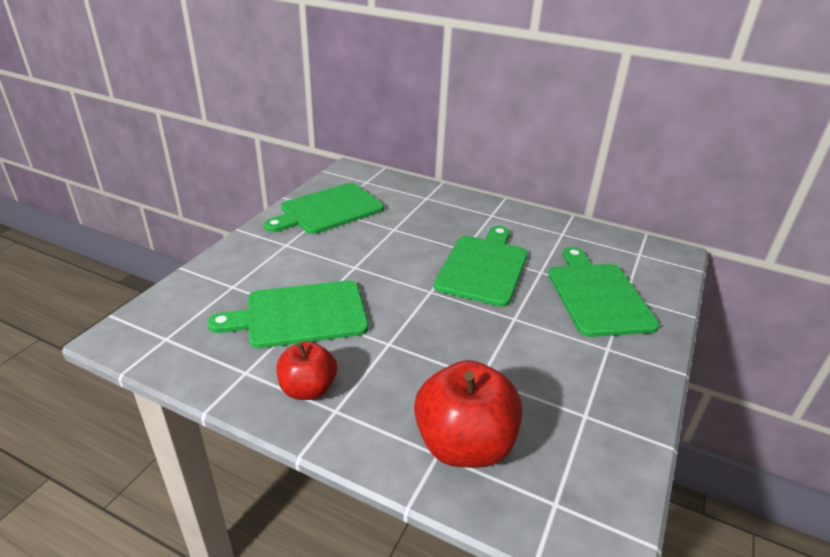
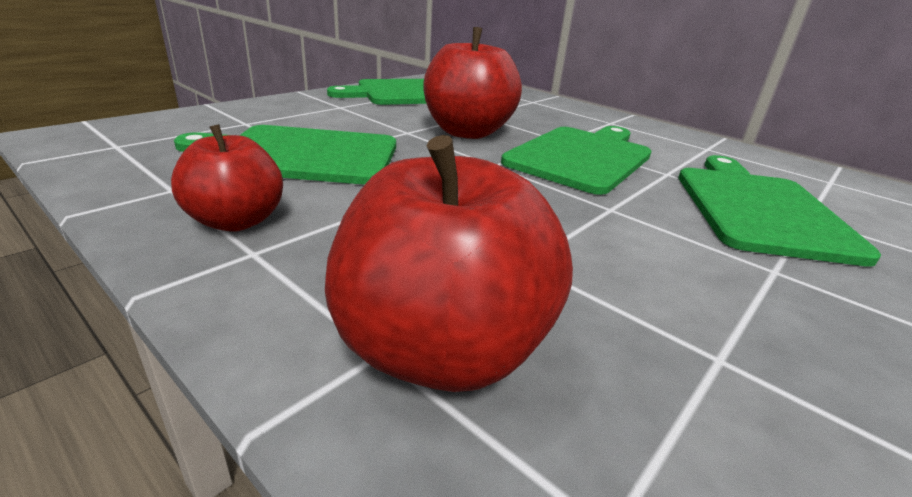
camera: 15 degrees right, 5 degrees down
(397, 256) = (467, 132): none -> red apple

